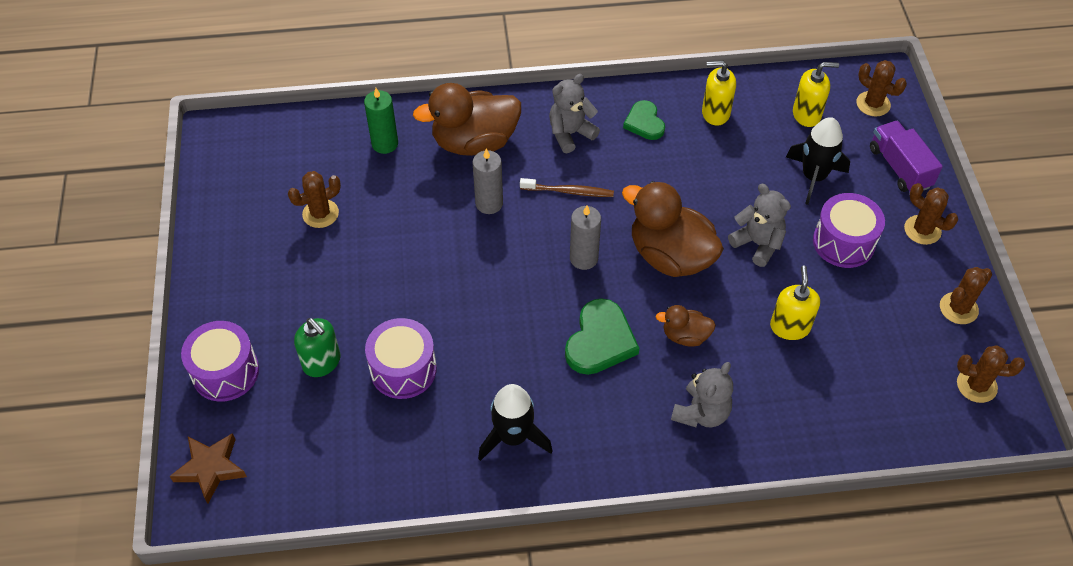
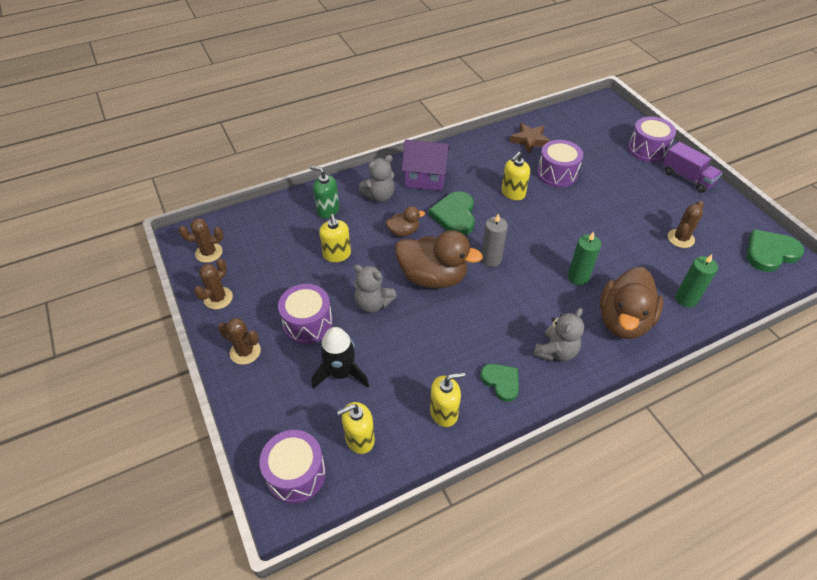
camera: 160 degrees right, 5 degrees down
(211, 468) = (613, 115): brown star -> brown star (529, 140)
(232, 164) = (770, 253): none -> green heart
(322, 362) = (603, 165): green soap dispenser -> green soap dispenser (328, 210)
(474, 142) = (623, 320): brown duck -> brown duck turned 150 degrees clockwise
(489, 203) = (578, 277): grey candle -> green candle
(493, 353) = (513, 193): none -> yellow soap dispenser
(513, 437) = (477, 161): black rocket -> none
(568, 191) = (528, 302): brown toothbrush -> none
(615, 426) = (425, 178): none -> purple house
(701, 413) = (379, 196): grey teddy bear -> grey teddy bear turned 135 degrees counterclockwise
(873, 104) = (296, 474): brown cactus -> purple drum
(899, 167) = (266, 406): purple truck -> purple truck (687, 178)

